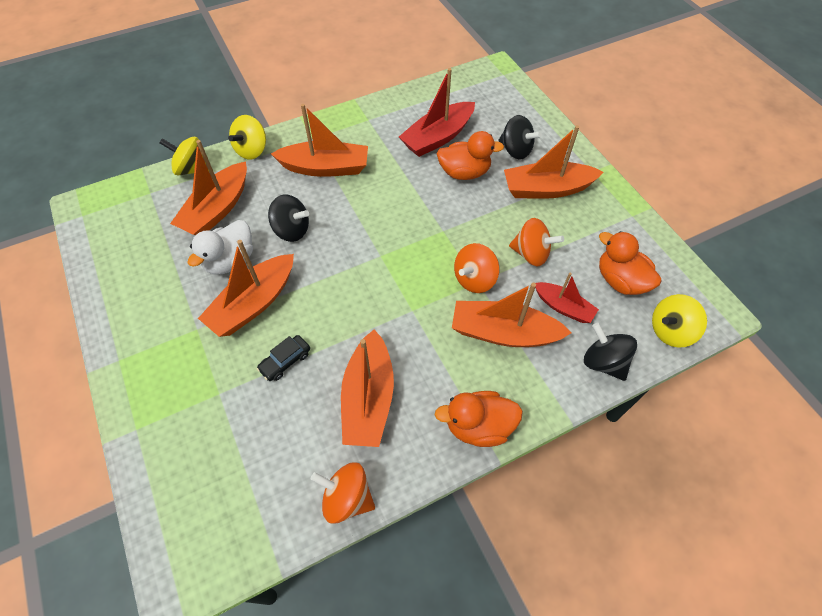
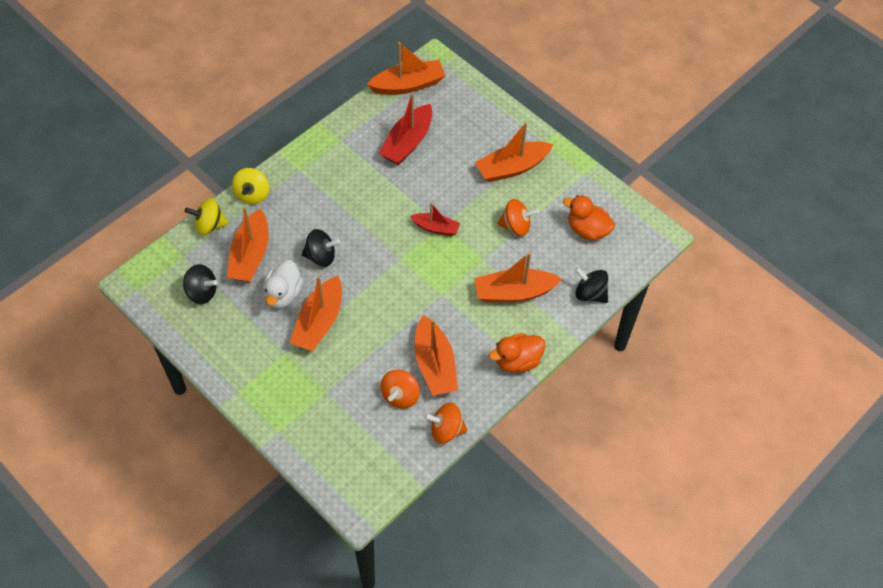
camera: 20 degrees left, 0 degrees up
(285, 361) = (363, 356): black car -> none
(325, 168) = (324, 195): orange boat -> orange boat (408, 85)
(464, 172) = (441, 170): orange duck -> none
(474, 279) = (480, 258): orange spinning top -> orange spinning top (400, 396)
(516, 150) = (477, 138): black spinning top -> black spinning top (202, 292)
(563, 307) = (551, 261): red boat -> red boat (436, 228)
(670, 331) = (631, 258): yellow spinning top -> none

